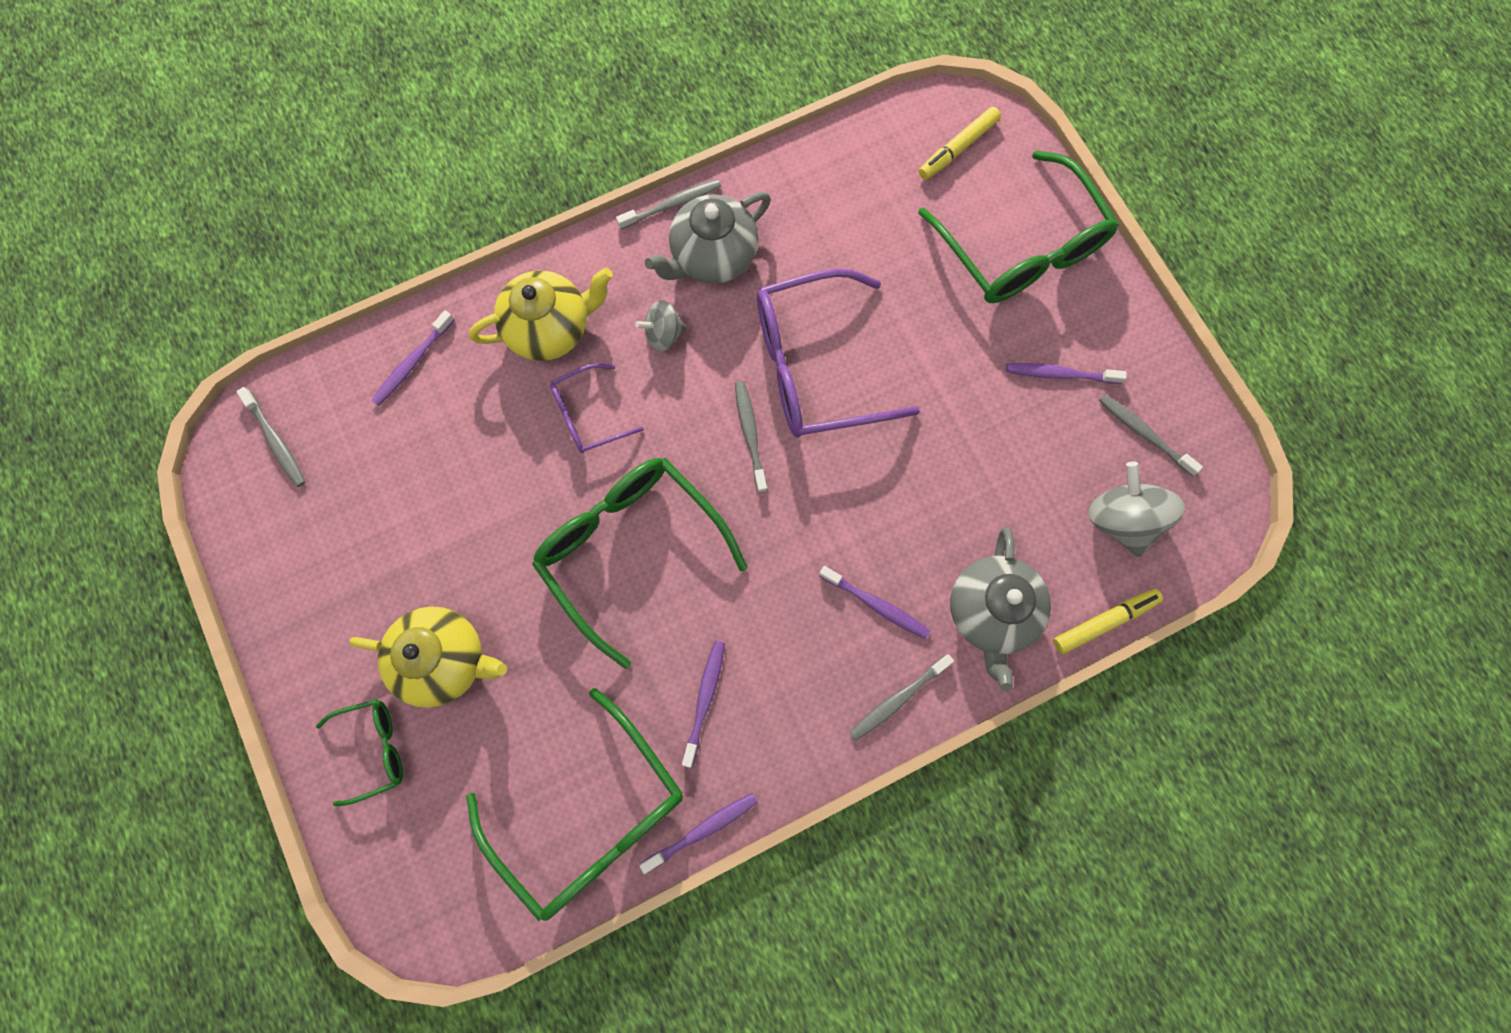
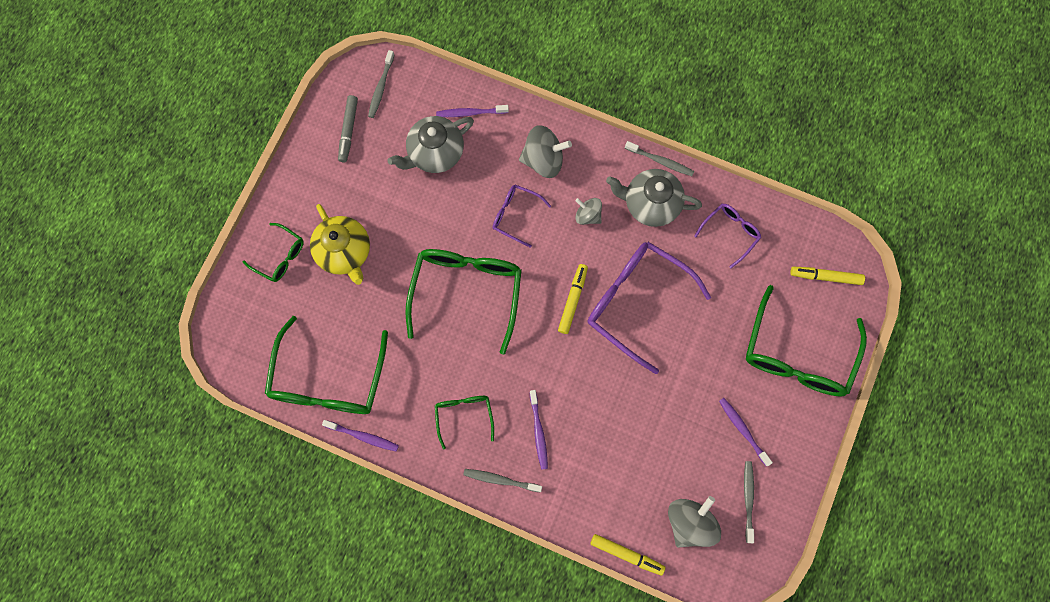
camera: 50 degrees right, 0 degrees up
(292, 526) = (348, 131): none -> grey marker
(550, 328) = (543, 160): yellow teapot -> grey spinning top
(705, 700) = (424, 387): purple toothbrush -> none
(750, 434) = (573, 300): grey toothbrush -> yellow marker
(782, 679) = (464, 415): none -> green glasses
(822, 202) = (730, 233): none -> purple glasses
(991, 612) = (583, 492): grey teapot -> grey teapot (435, 153)

